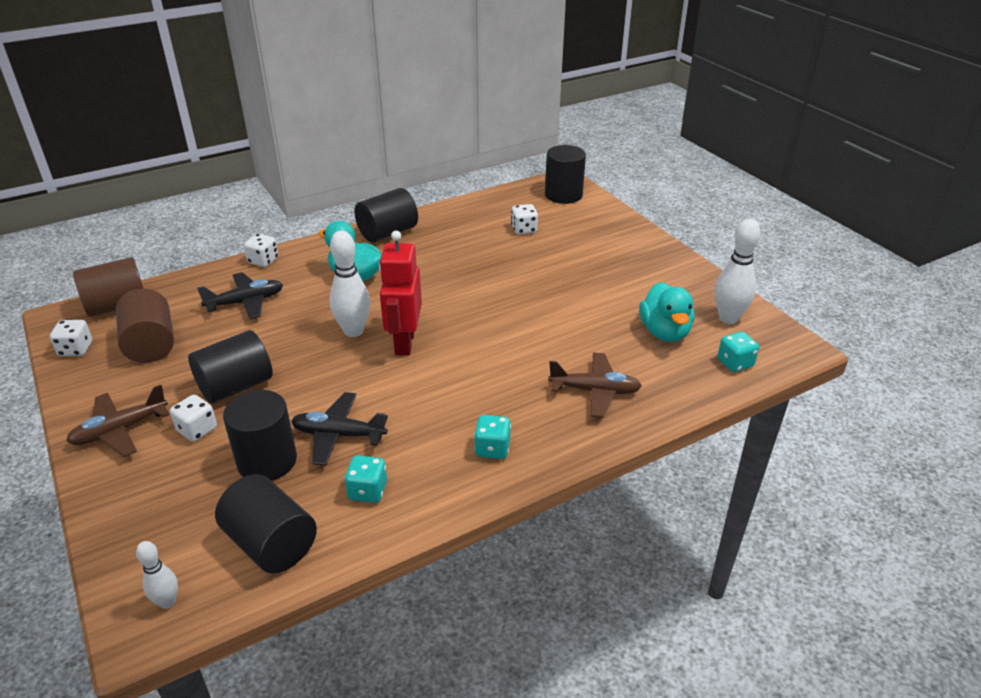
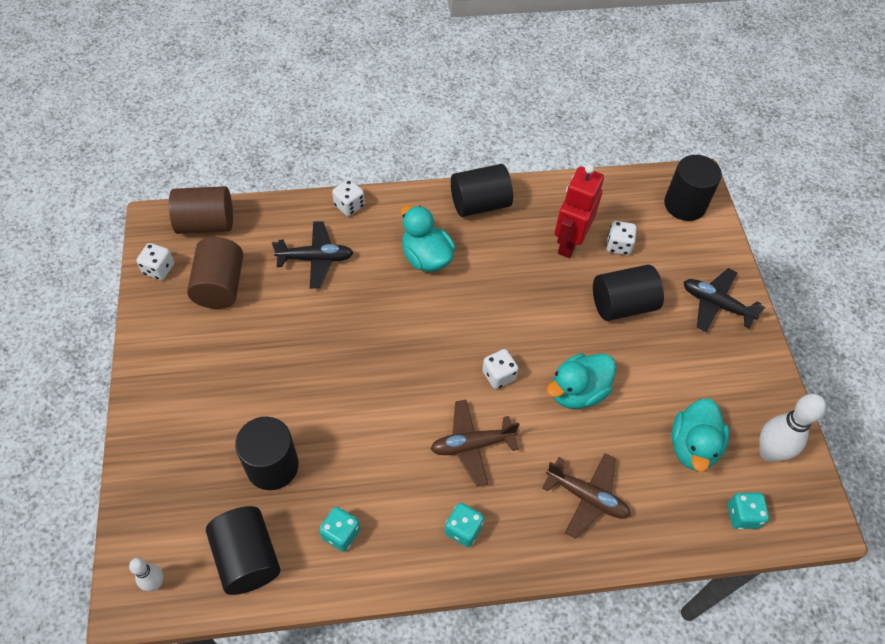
camera: 20 degrees right, 20 degrees up
(120, 430) = (169, 383): brown plane -> brown plane (472, 445)
(197, 430) = (228, 406): white dice -> white dice (498, 375)
(236, 386) = (274, 366): black cylinder -> black cylinder (622, 305)
(338, 435) = (340, 459): black plane -> black plane (716, 304)
(353, 331) = (398, 333): white bowling pin -> none
(404, 342) = (437, 366): red robot -> red robot (569, 243)
(543, 325) = (577, 392): none -> turquoise duck

